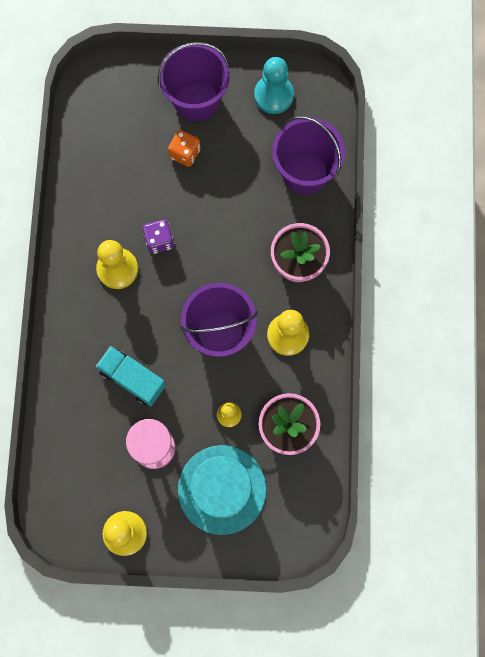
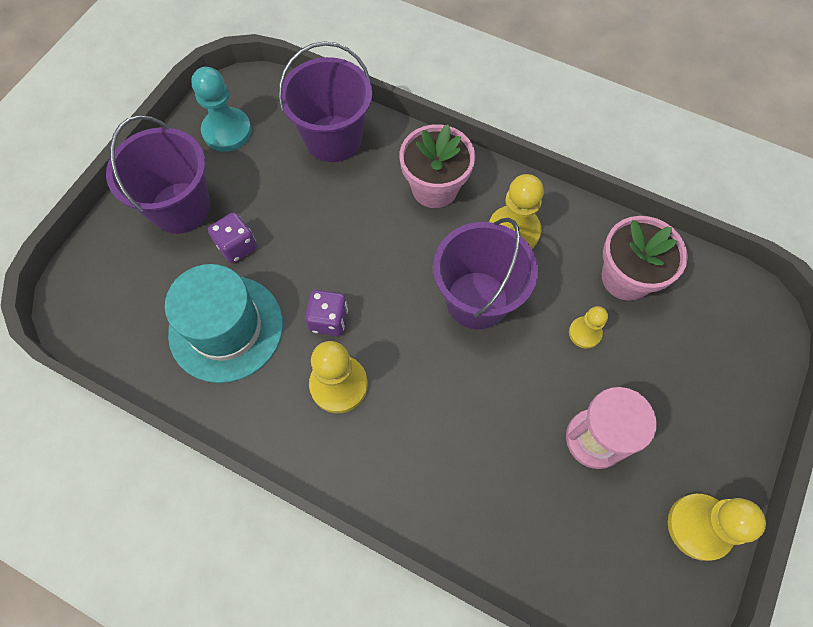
camera: 65 degrees left, 10 degrees down
(133, 378) = (492, 427): turquoise truck -> none
(185, 153) = (237, 246): orange dice -> purple dice
(222, 489) = (676, 380): turquoise hat -> turquoise hat (226, 328)

